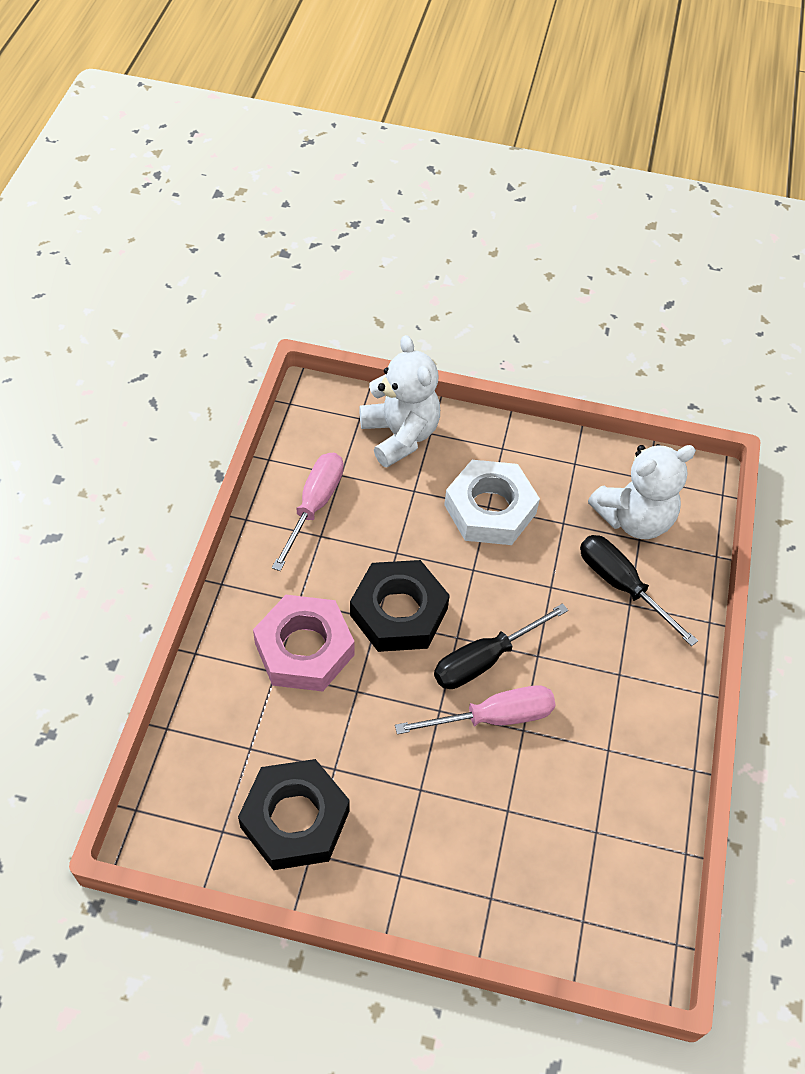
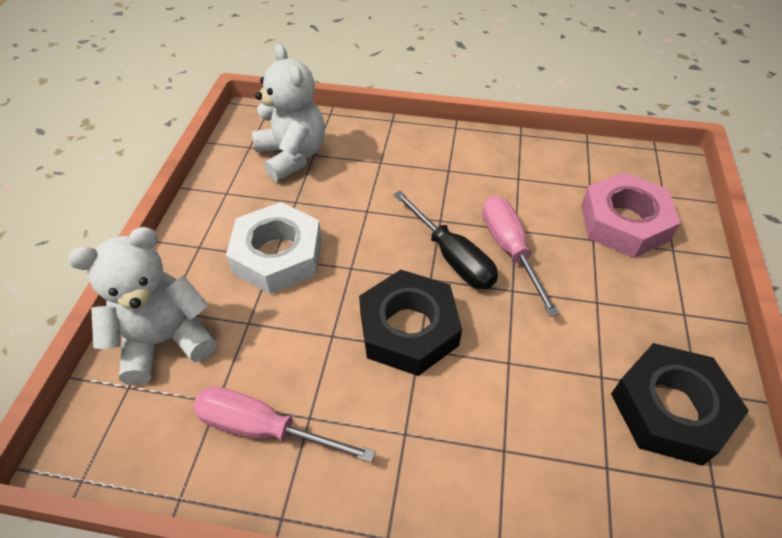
camera: 90 degrees left, 5 degrees down
(304, 649) = (469, 420): pink nut -> pink nut (624, 222)
(621, 586) = (363, 166): black screwdriver -> none

